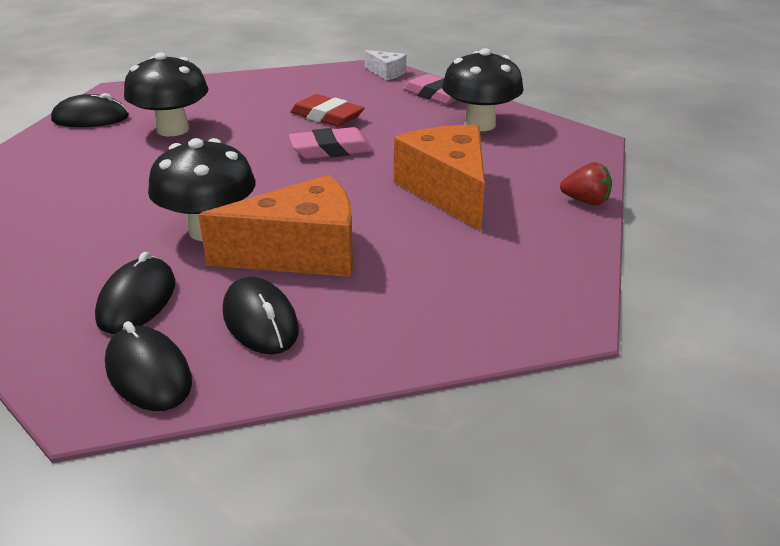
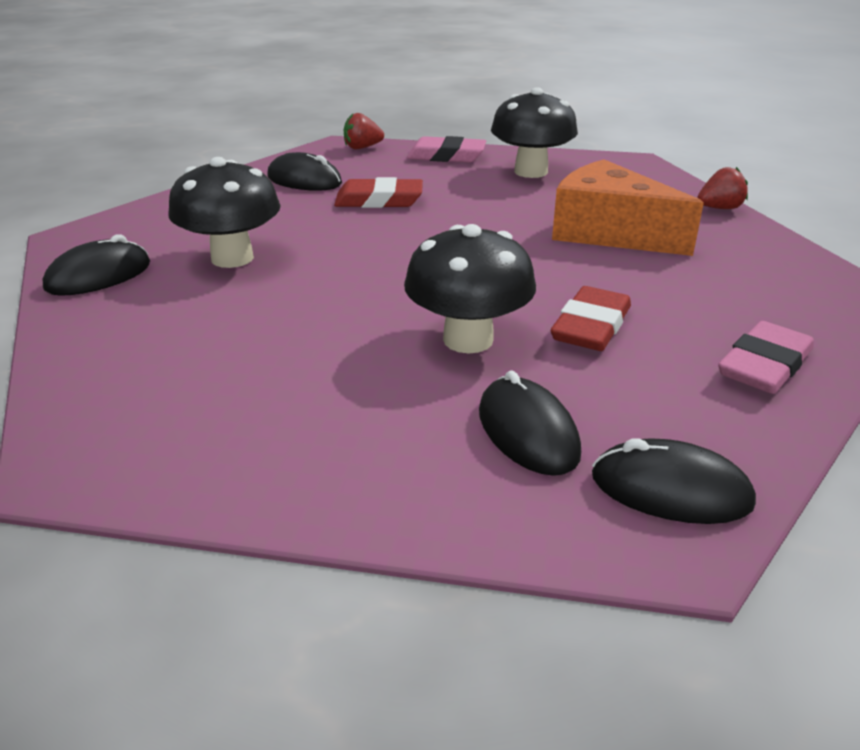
camera: 35 degrees left, 0 degrees up
(260, 321) = (671, 397): black mouse -> black mouse (304, 180)
(301, 253) = (591, 326): orange cheese -> red eraser
(331, 149) = (441, 229): pink eraser -> pink eraser (764, 365)
(386, 73) = (362, 148): white cheese -> red strawberry

